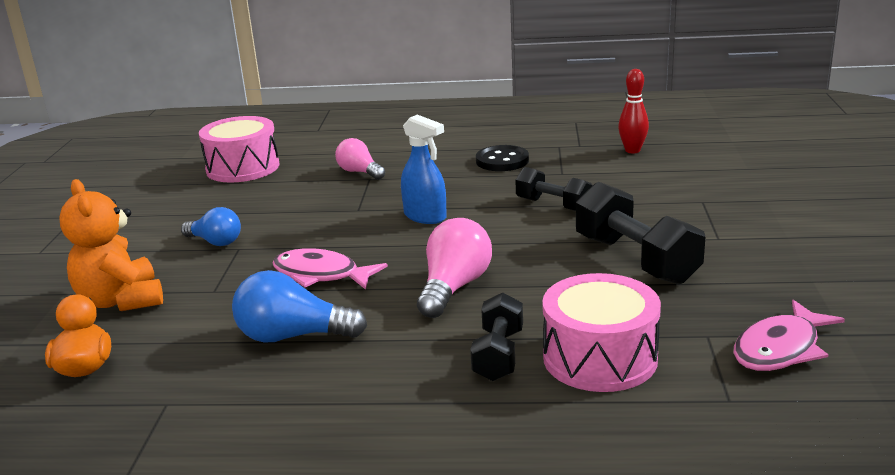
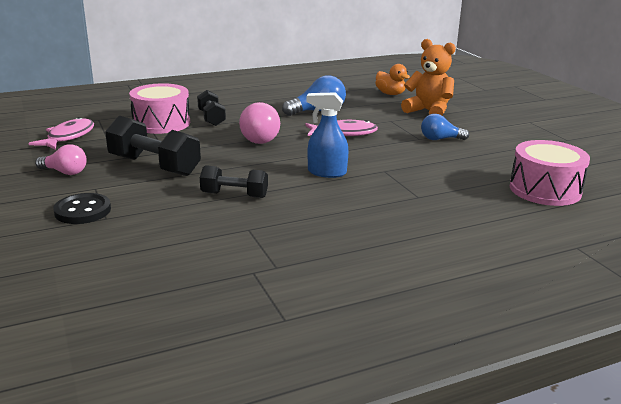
camera: 150 degrees right, 0 degrees up
(359, 172) = (436, 201): pink light bulb -> pink light bulb (65, 172)
(502, 161) = (320, 235): black button -> black button (83, 211)
(632, 150) = (186, 273): red bowling pin -> none

